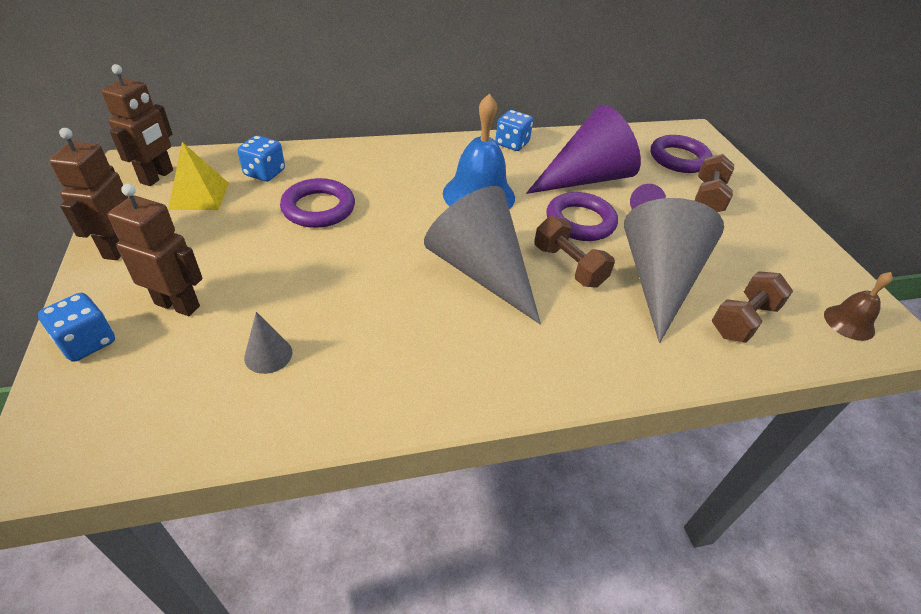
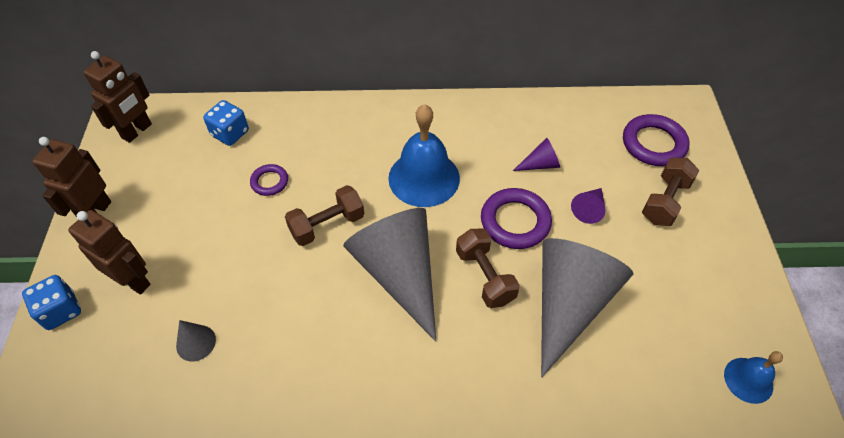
camera: 15 degrees right, 10 degrees up
(199, 195) = (169, 157): yellow pyramid -> none
(318, 208) = (269, 182): purple ring -> purple ring, size x0.56
(512, 144) = (478, 110): blue dice -> none
(586, 178) = (540, 164): purple cone -> purple cone, size x0.41
(743, 320) = (636, 363): brown dumbbell -> brown dumbbell (327, 225)
(849, 322) = (748, 380): brown bell -> blue bell

